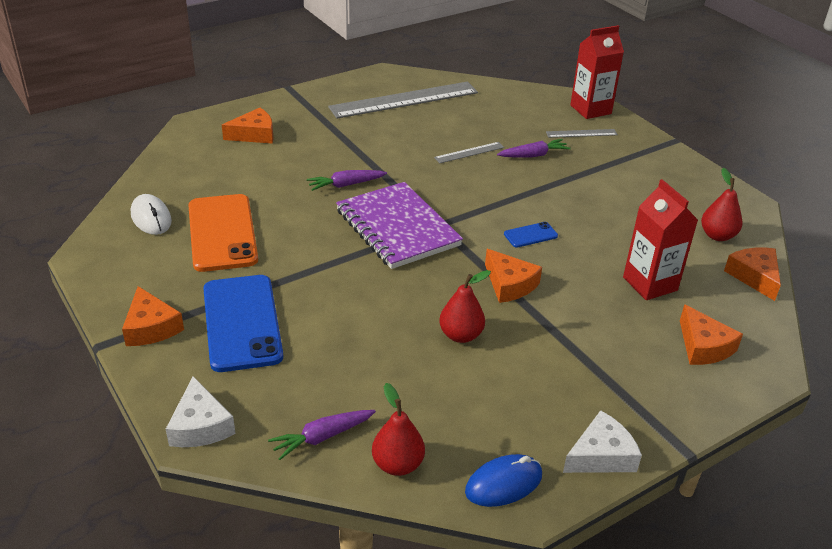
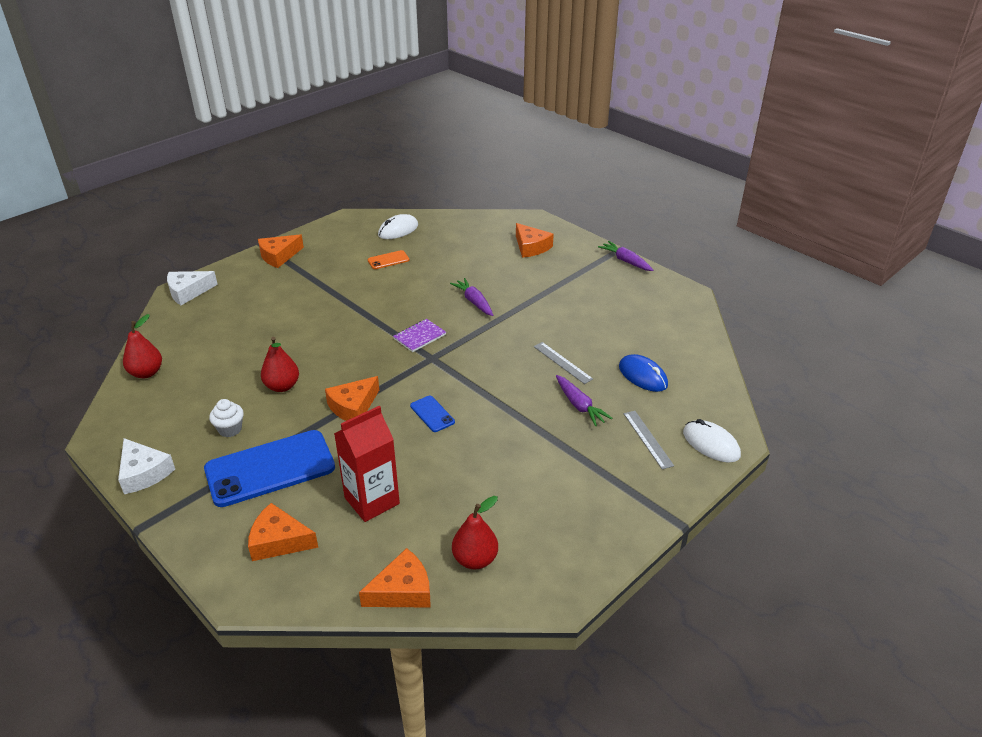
camera: 80 degrees right, 0 degrees up
(222, 233) = (388, 260): orange phone -> orange phone, size x0.44
(242, 323) = (287, 287): blue phone -> blue phone (270, 468)
(322, 437) = (174, 338): purple carrot -> purple carrot (625, 261)
(397, 228) = (419, 337): purple notebook -> purple notebook, size x0.44
(404, 100) = (641, 311): grey ruler -> none
(503, 483) = (122, 423): blue mouse -> blue mouse (643, 376)
(532, 380) = (230, 429): none -> white cupcake
(590, 109) = (711, 444): red carton -> white mouse
(703, 346) = (279, 541): orange cheese -> orange cheese turned 45 degrees clockwise

